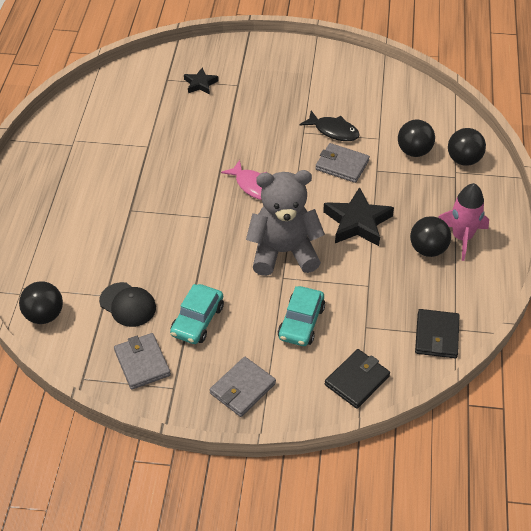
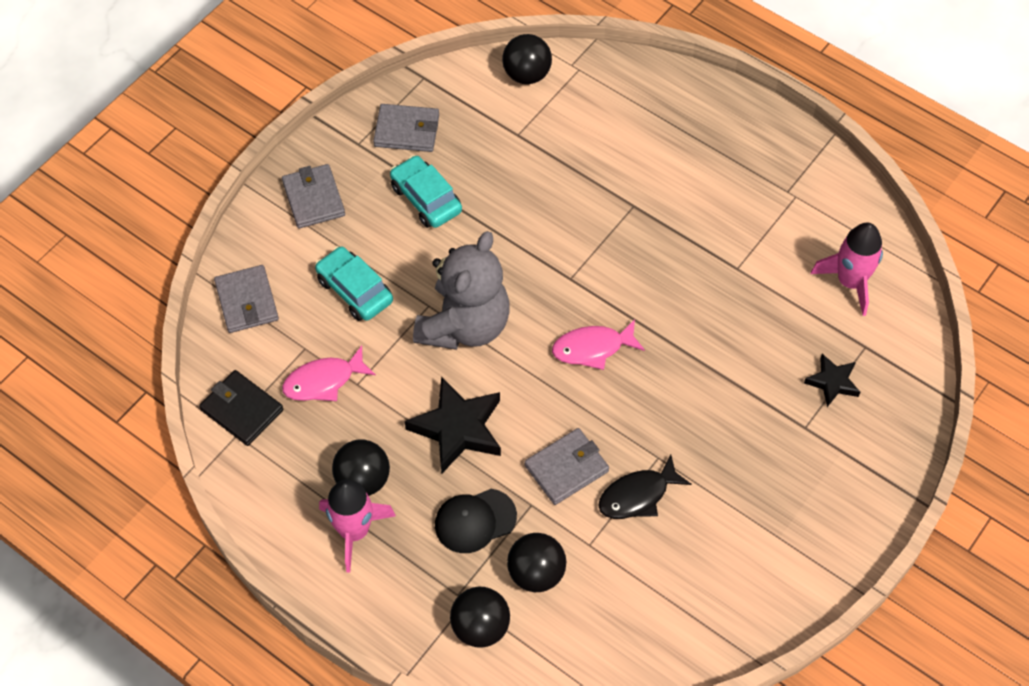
camera: 120 degrees right, 10 degrees up
(125, 98) = (850, 282): none -> pink rocket
(128, 304) = (491, 148): black cap -> black cap (475, 521)
(357, 380) = (247, 301): black wallet -> grey wallet
(380, 303) = (324, 381): none -> pink fish

